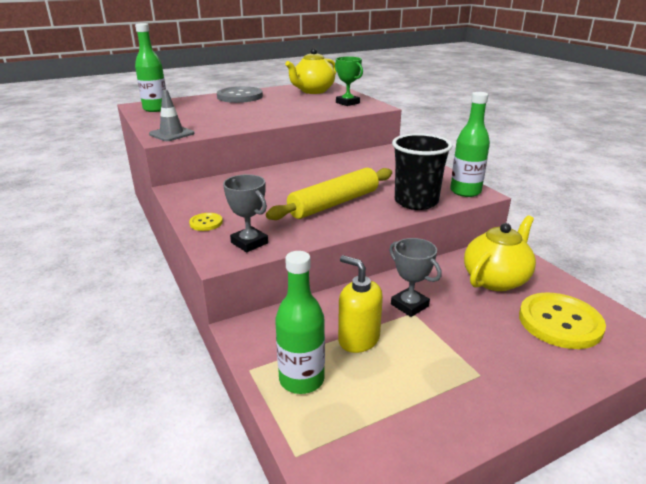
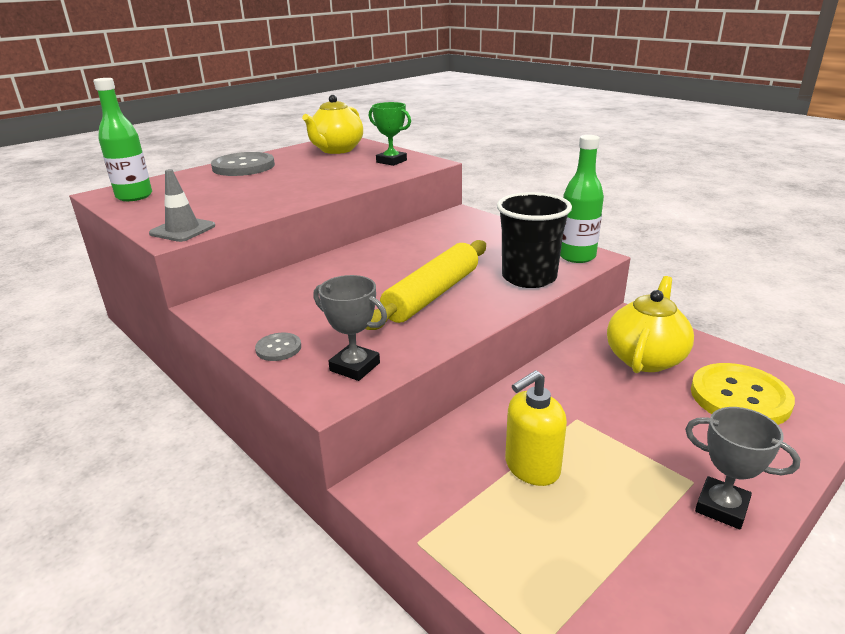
camera: 15 degrees left, 0 degrees up
(206, 223) = (278, 348): yellow button -> grey button
(301, 379) = (491, 539): green bottle -> none
(358, 339) = (531, 467): yellow soap dispenser -> yellow soap dispenser turned 60 degrees counterclockwise
(409, 305) = (567, 409): grey trophy -> grey trophy (721, 507)

